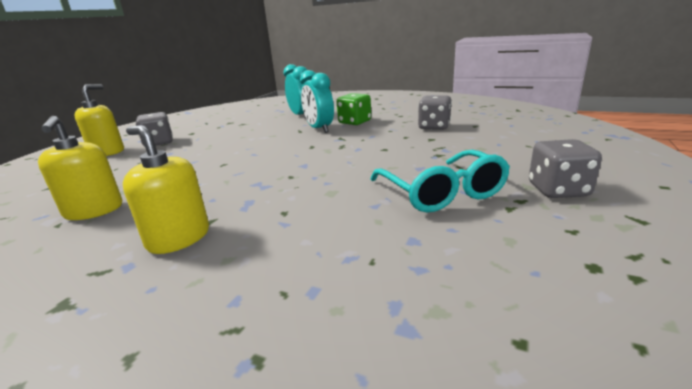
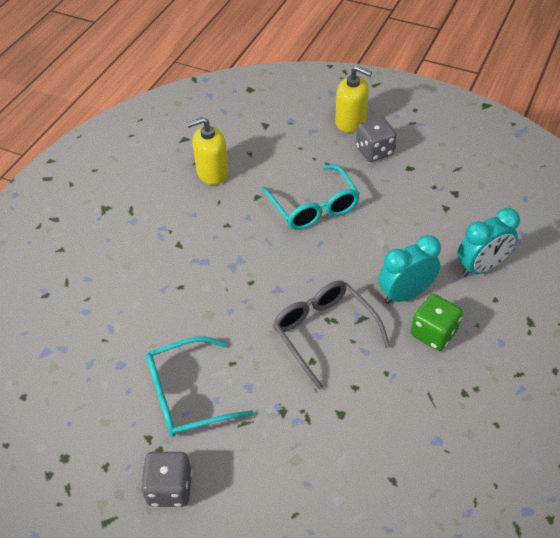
camera: 90 degrees right, 25 degrees up
(179, 238) = (158, 234): yellow soap dispenser -> none
(206, 158) = (313, 207): none -> turquoise glasses
(355, 147) = (324, 332): none -> grey glasses
(434, 127) = (394, 427): grey dice -> none

